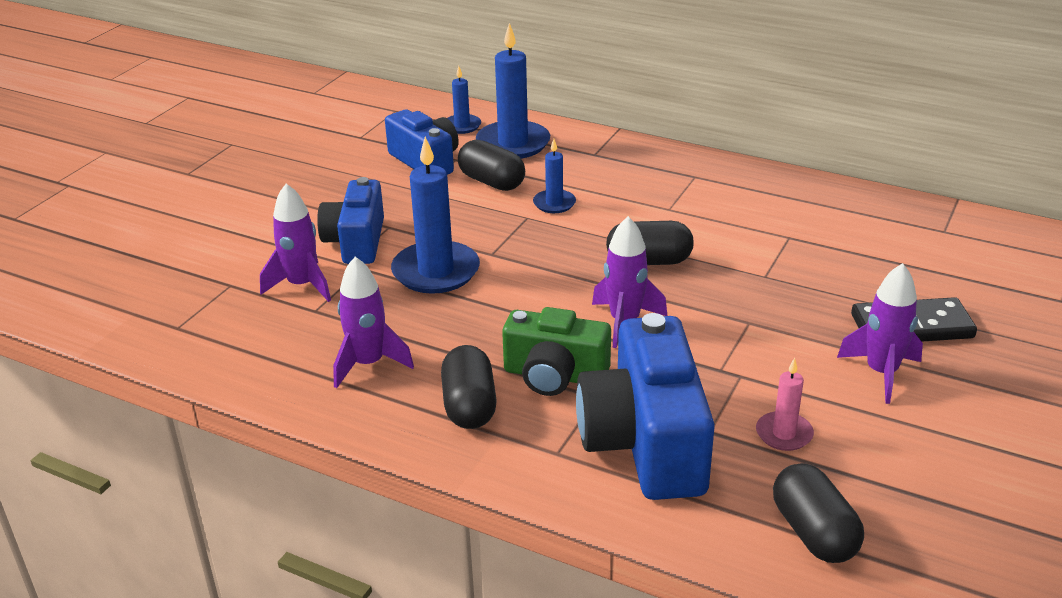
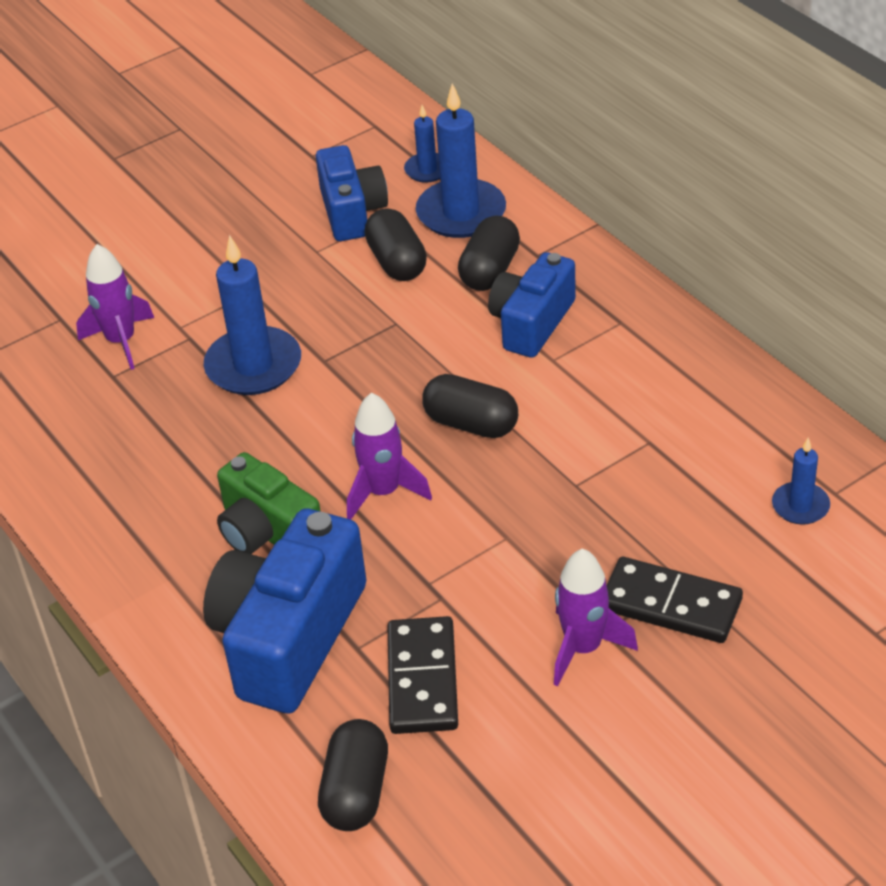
camera: 30 degrees right, 10 degrees up
(356, 241) = (207, 301): blue camera -> blue camera (531, 323)
(368, 364) = (115, 457): purple rocket -> none
(469, 406) = (167, 537): black capsule -> black capsule (490, 270)
(554, 203) = (437, 313): blue candle -> blue candle (800, 506)
(784, 434) = (423, 679): pink candle -> black domino

